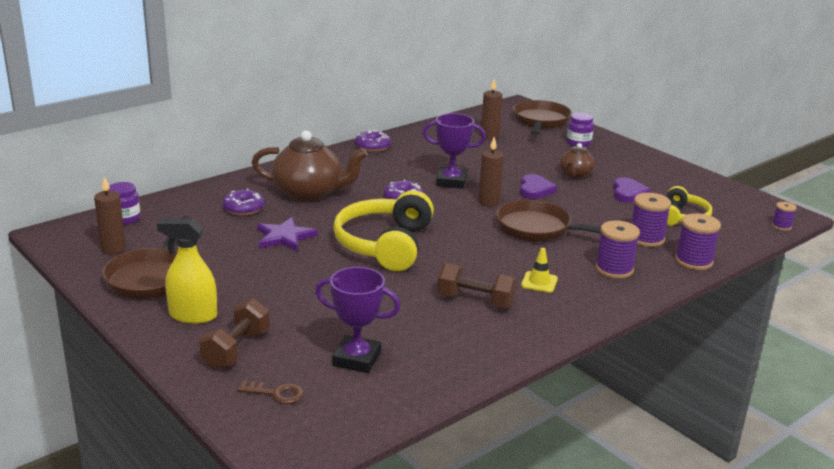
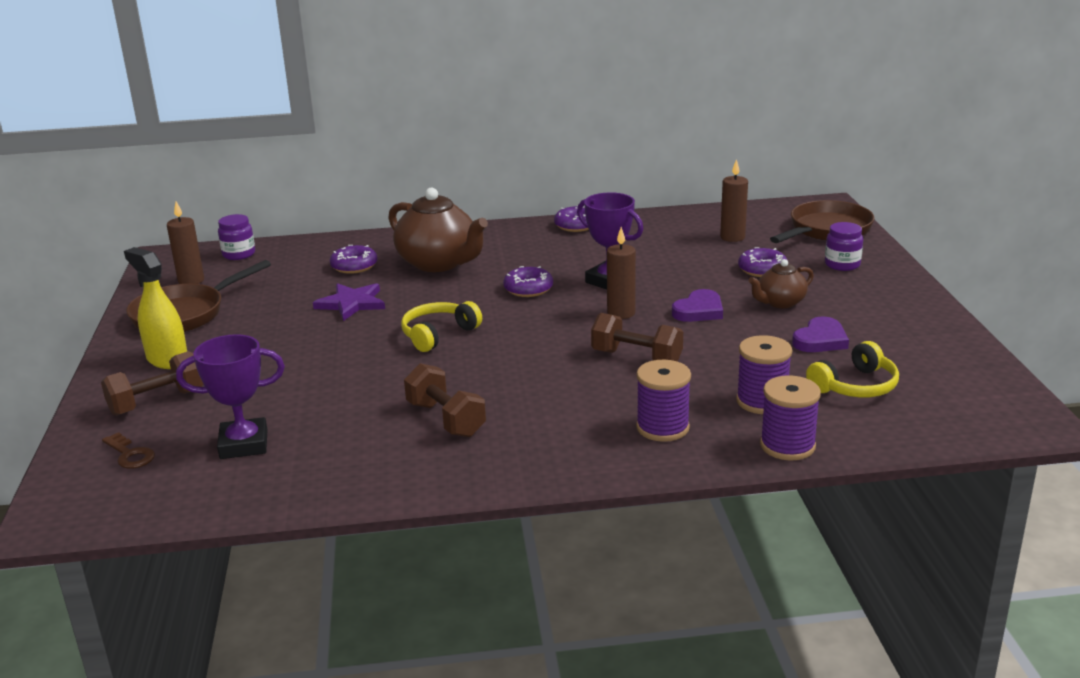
camera: 35 degrees right, 0 degrees up
(356, 359) = (244, 444): purple trophy -> purple trophy turned 60 degrees counterclockwise
(385, 245) = (438, 334): yellow headphones -> yellow headphones, size x0.57
(537, 155) = (762, 270): none -> purple donut
(539, 229) = (636, 357): brown pan -> brown dumbbell
(539, 282) = (547, 418): yellow traffic cone -> none
(781, 226) = (996, 433): purple spool -> none

